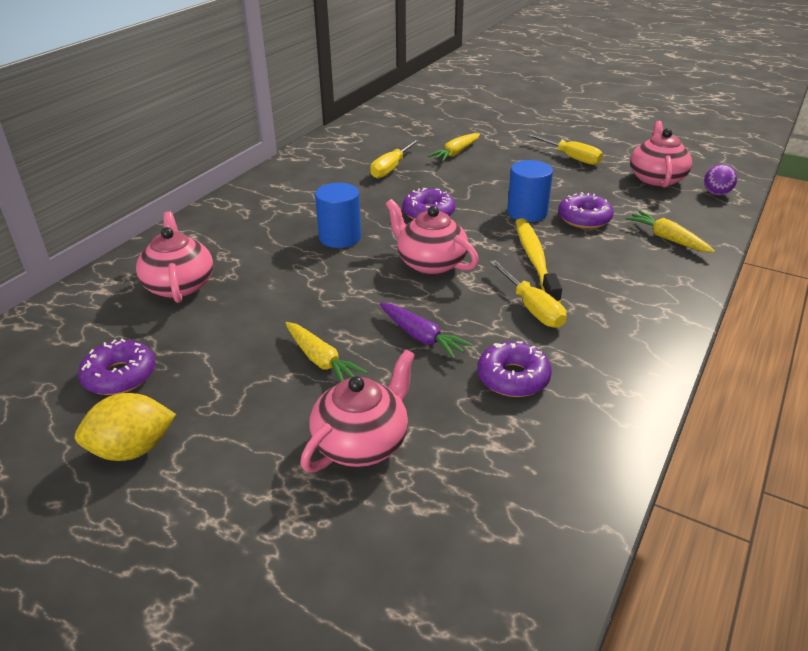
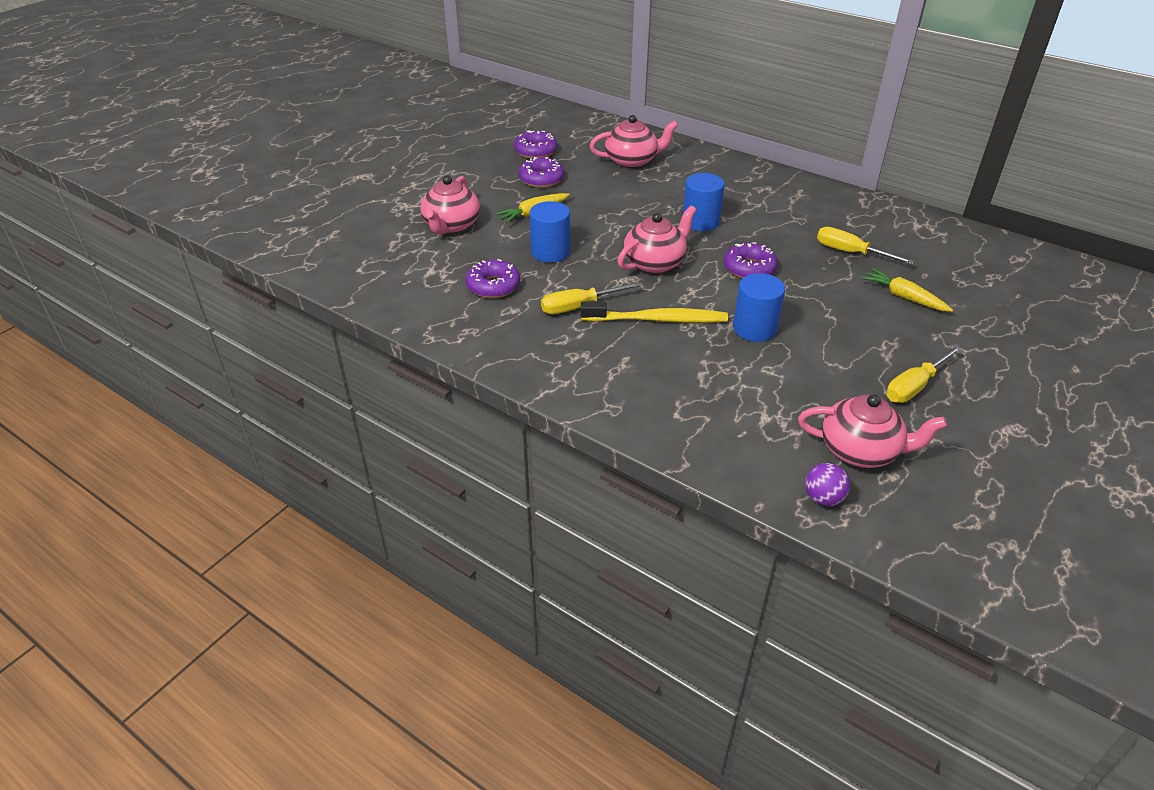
camera: 95 degrees right, 5 degrees up
(132, 449) = (472, 160): yellow lemon -> none
(362, 442) = (451, 226): pink teapot -> pink teapot turned 60 degrees clockwise
(421, 337) = (550, 252): purple carrot -> blue cylinder
(584, 218) = (743, 366): purple donut -> purple donut (541, 179)
(668, 239) = (697, 418): yellow carrot -> none

